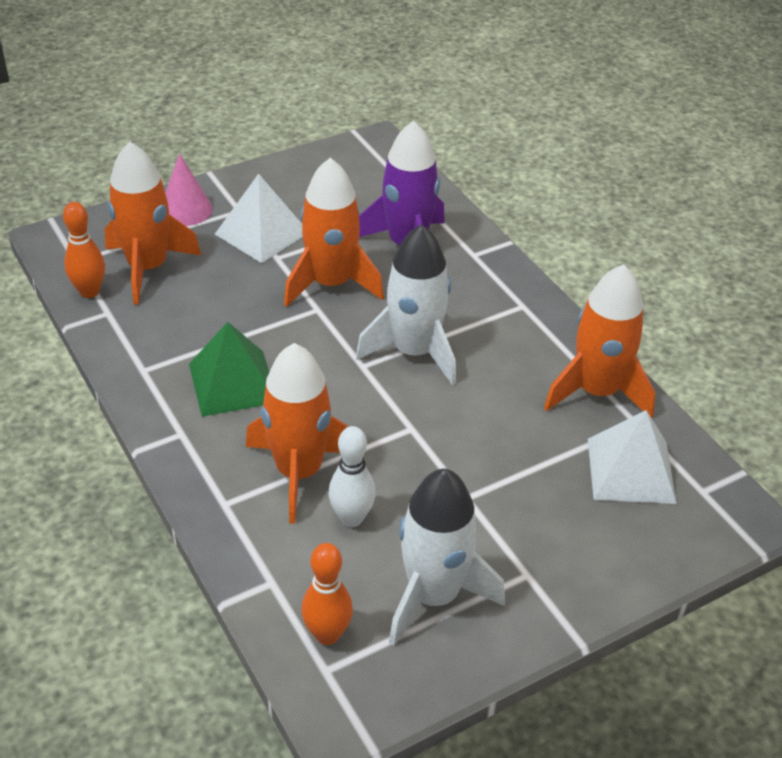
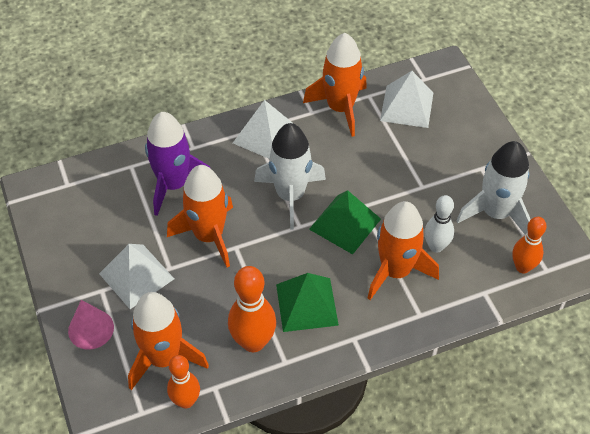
camera: 80 degrees left, 10 degrees up
(172, 338) = (253, 342): none -> orange bowling pin
(375, 411) = (345, 224): none -> green pyramid
(517, 318) = (265, 135): none -> white pyramid

